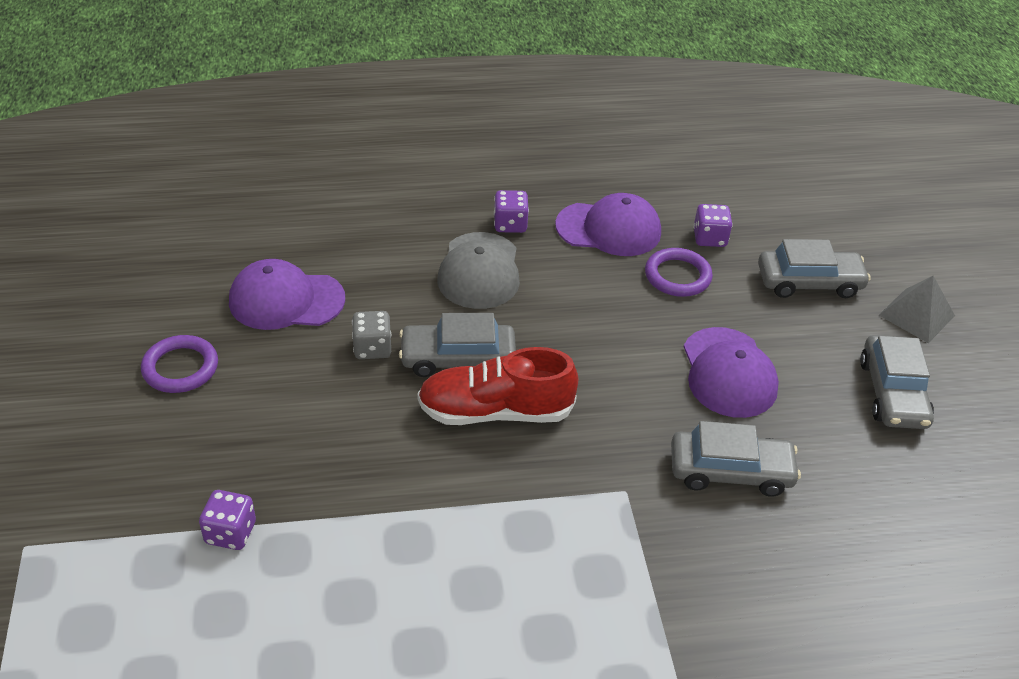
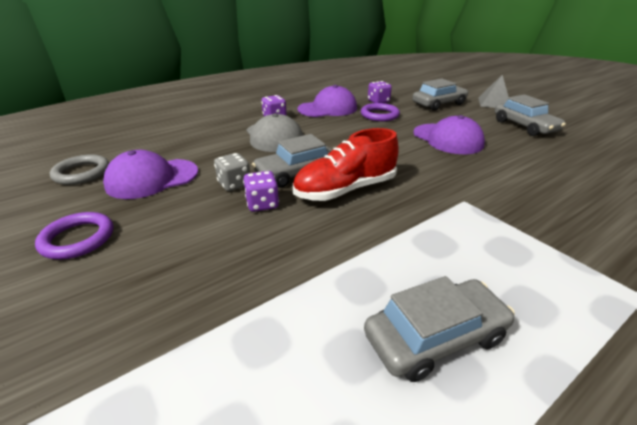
camera: 25 degrees left, 10 degrees down
(214, 258) = (82, 173): none -> grey ring
(230, 533) = (193, 346): purple dice -> purple dice (262, 204)
(730, 471) = (503, 174): grey car -> grey car (435, 337)

